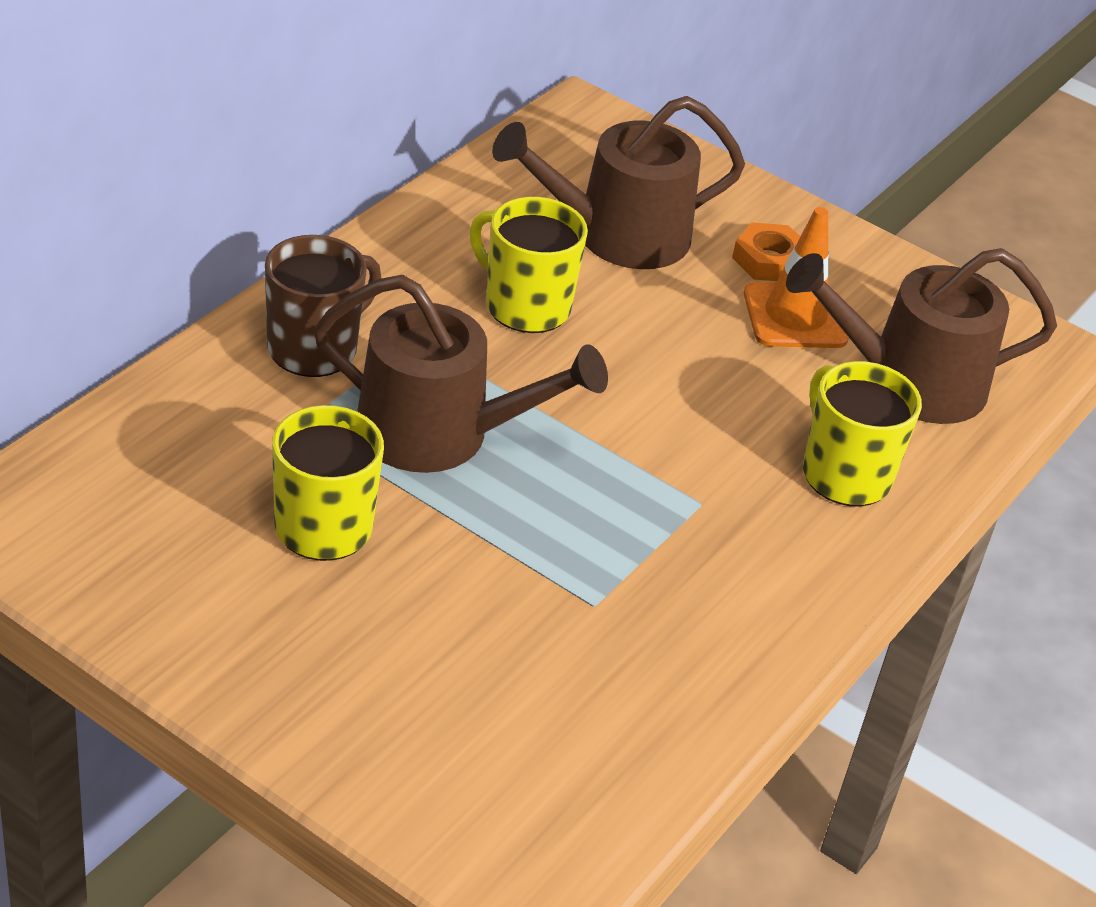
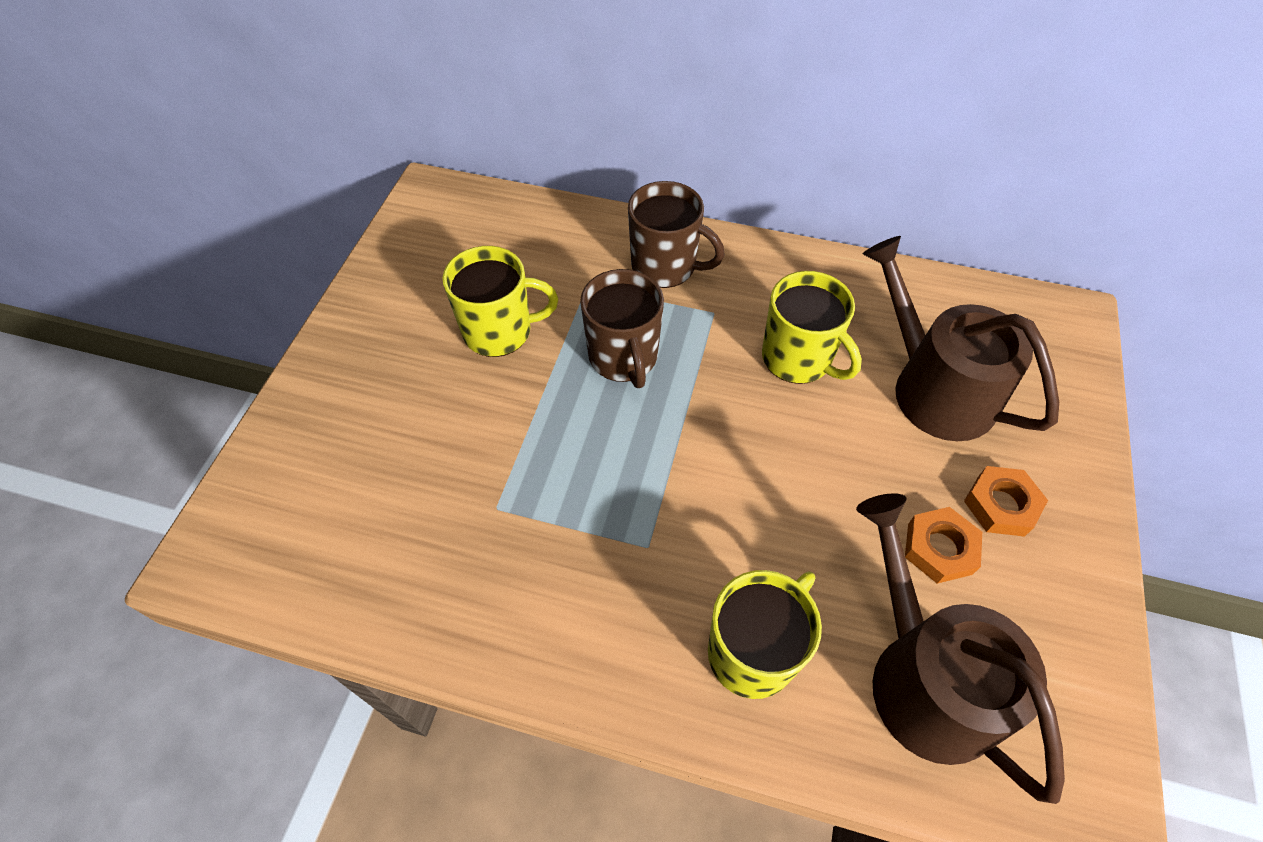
camera: 75 degrees right, 15 degrees up
(439, 433) = (623, 358): brown watering can -> brown mug
(525, 306) = (798, 359): yellow mug -> yellow mug turned 120 degrees clockwise
(795, 316) = (939, 548): orange traffic cone -> orange nut

